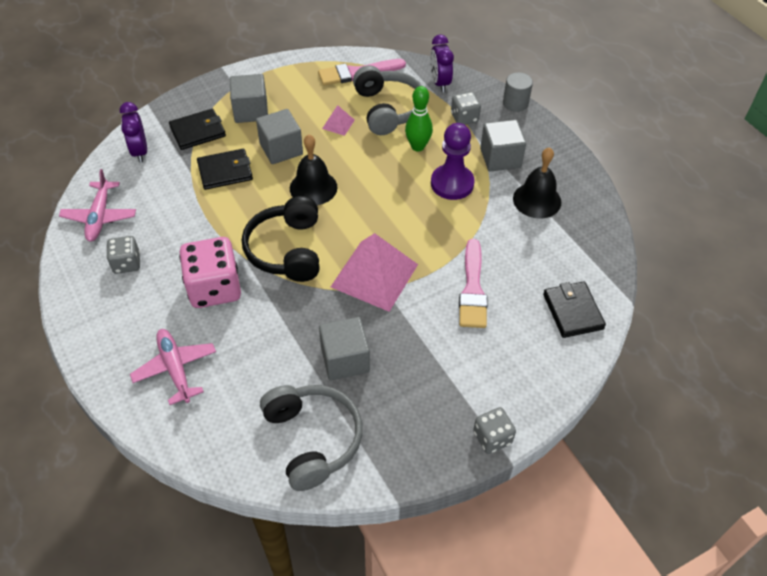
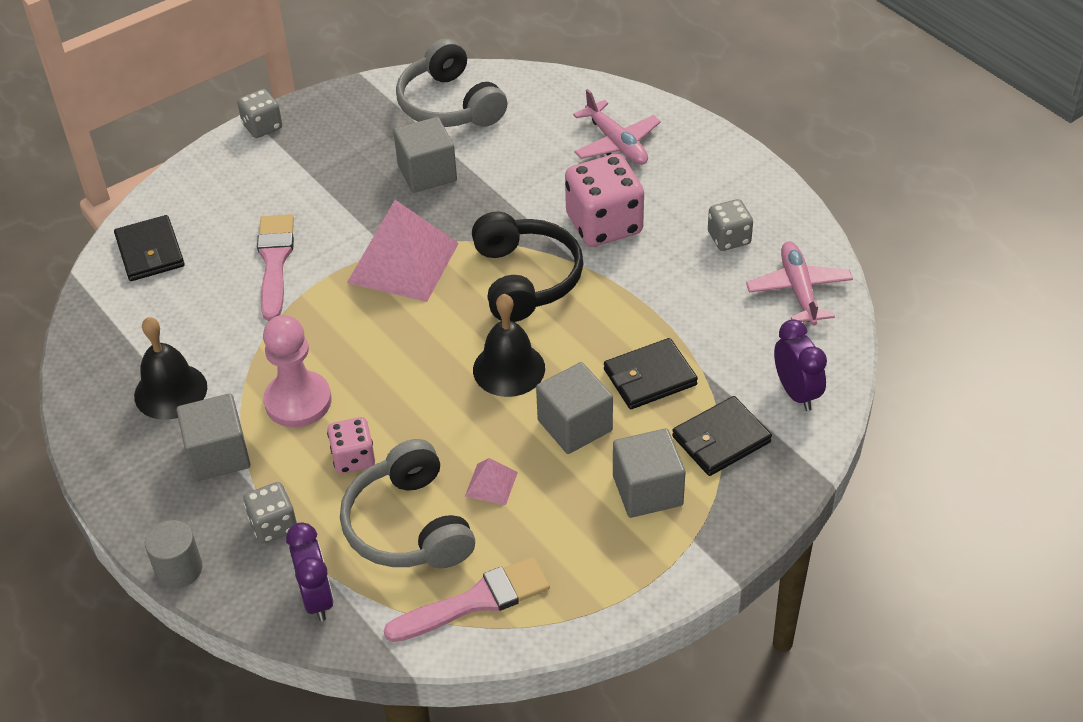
camera: 175 degrees right, 5 degrees down
(417, 146) = (353, 458): green bowling pin -> pink dice
(452, 183) = (298, 401): purple pawn -> pink pawn

